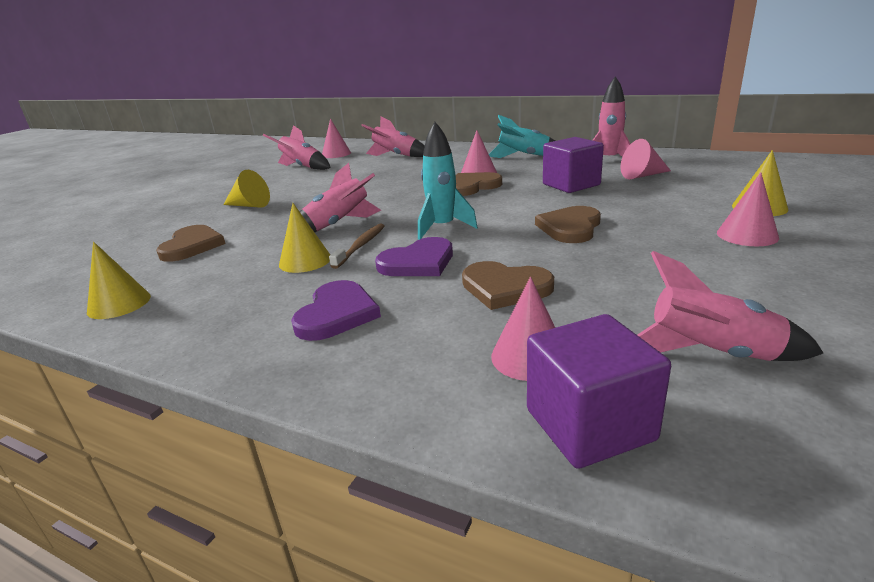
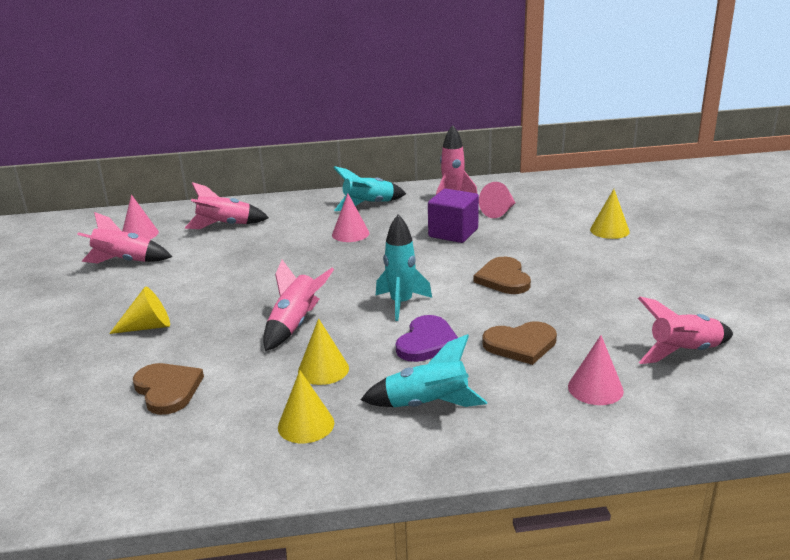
camera: 35 degrees left, 0 degrees up
(119, 304) = (204, 466): yellow cone -> yellow cone (306, 425)
(336, 314) = (427, 405): purple heart -> turquoise rocket
(361, 246) = (353, 341): brown toothbrush -> none
(472, 186) = (367, 252): brown heart -> none
(589, 424) = (669, 415): purple cube -> none
(747, 235) = (624, 258): pink cone -> none

